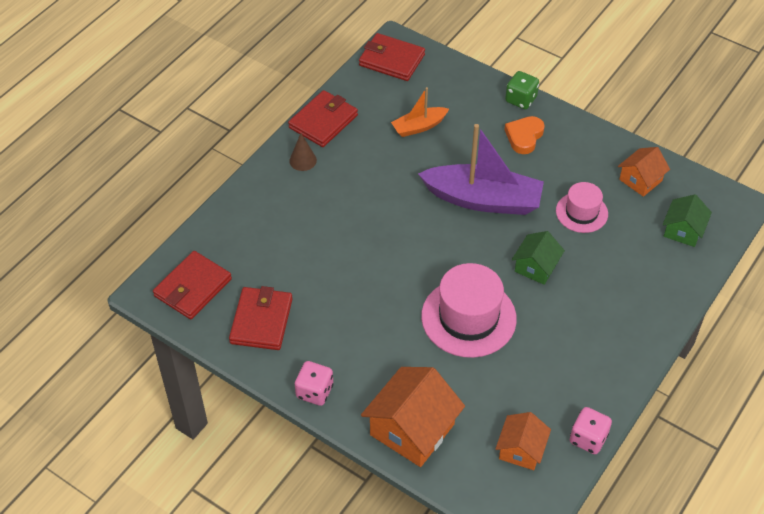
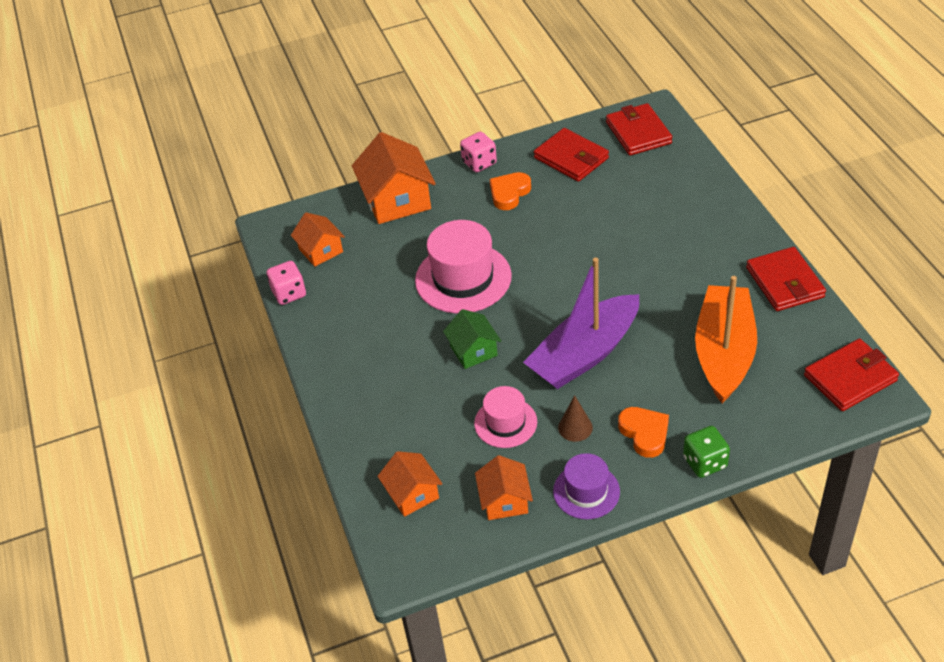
camera: 130 degrees right, 5 degrees down
(303, 160) = (738, 247): brown cone -> brown cone (575, 427)
(341, 343) = (509, 193): none -> orange heart
(419, 126) = (724, 352): orange boat -> orange boat, size x1.93
(595, 144) = (586, 491): none -> purple hat
(683, 231) = (412, 494): green house -> orange house

